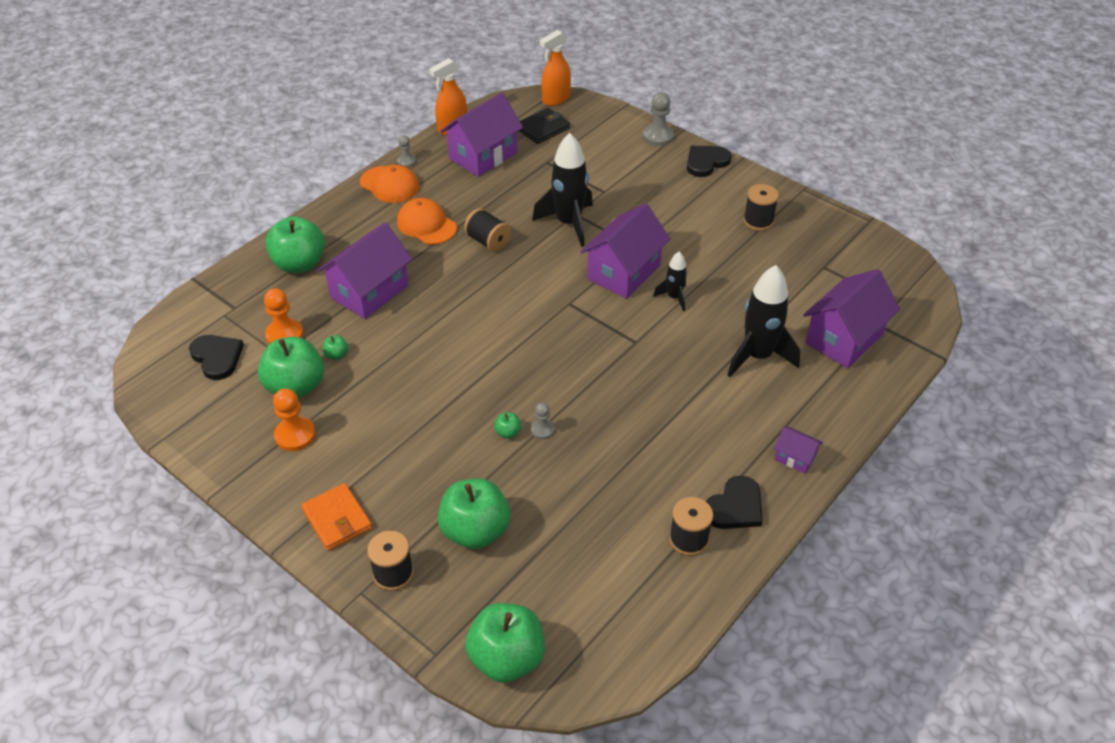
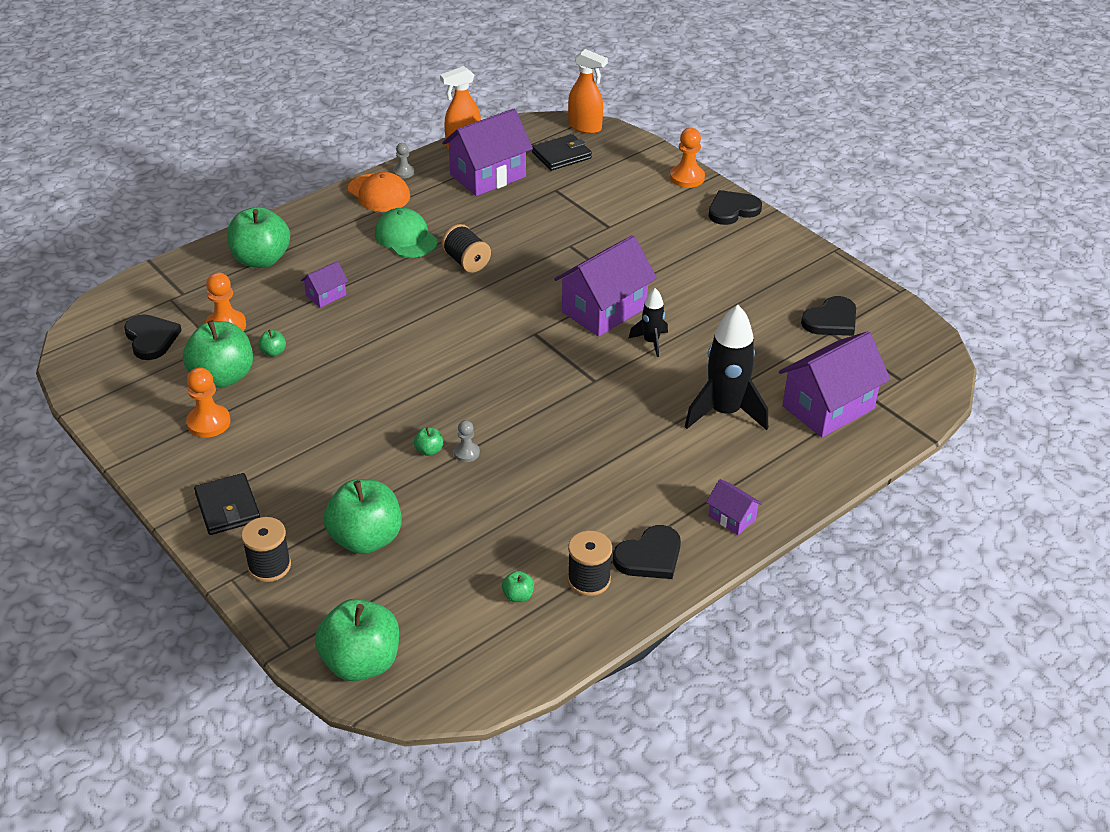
camera: 10 degrees right, 5 degrees down
(337, 519) = (228, 507): orange wallet -> black wallet
(369, 291) = (326, 295): purple house -> purple house, size x0.47
(426, 225) = (406, 237): orange cap -> green cap
(555, 99) = (585, 127): orange spray bottle -> orange spray bottle turned 120 degrees counterclockwise
(568, 223) = (559, 254): black rocket -> none
(630, 565) = (518, 596): none -> green apple
(658, 136) = (687, 178): grey pawn -> orange pawn
(758, 221) = (771, 277): black spool -> none
(821, 255) = (831, 320): none -> black heart

